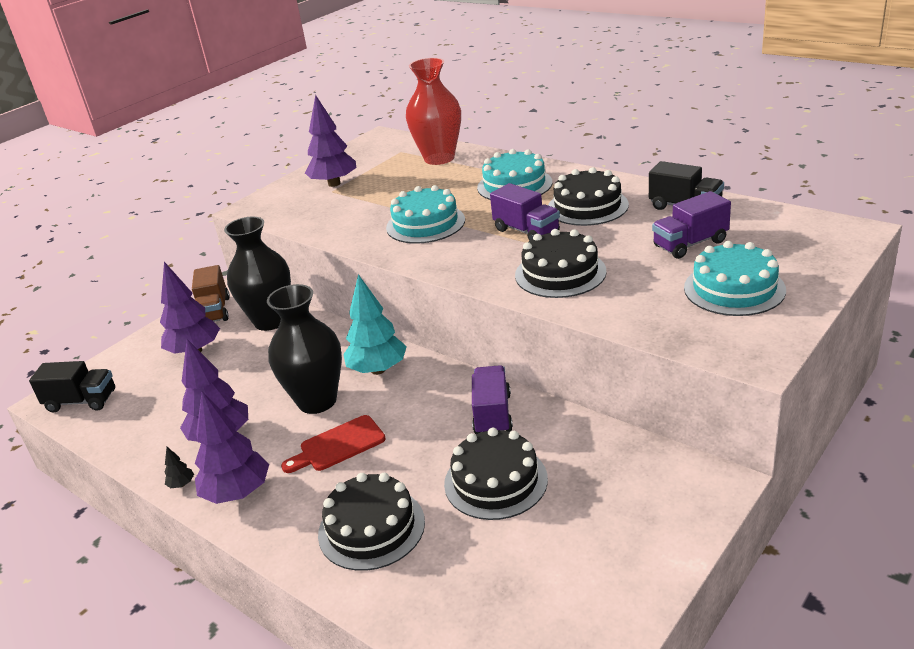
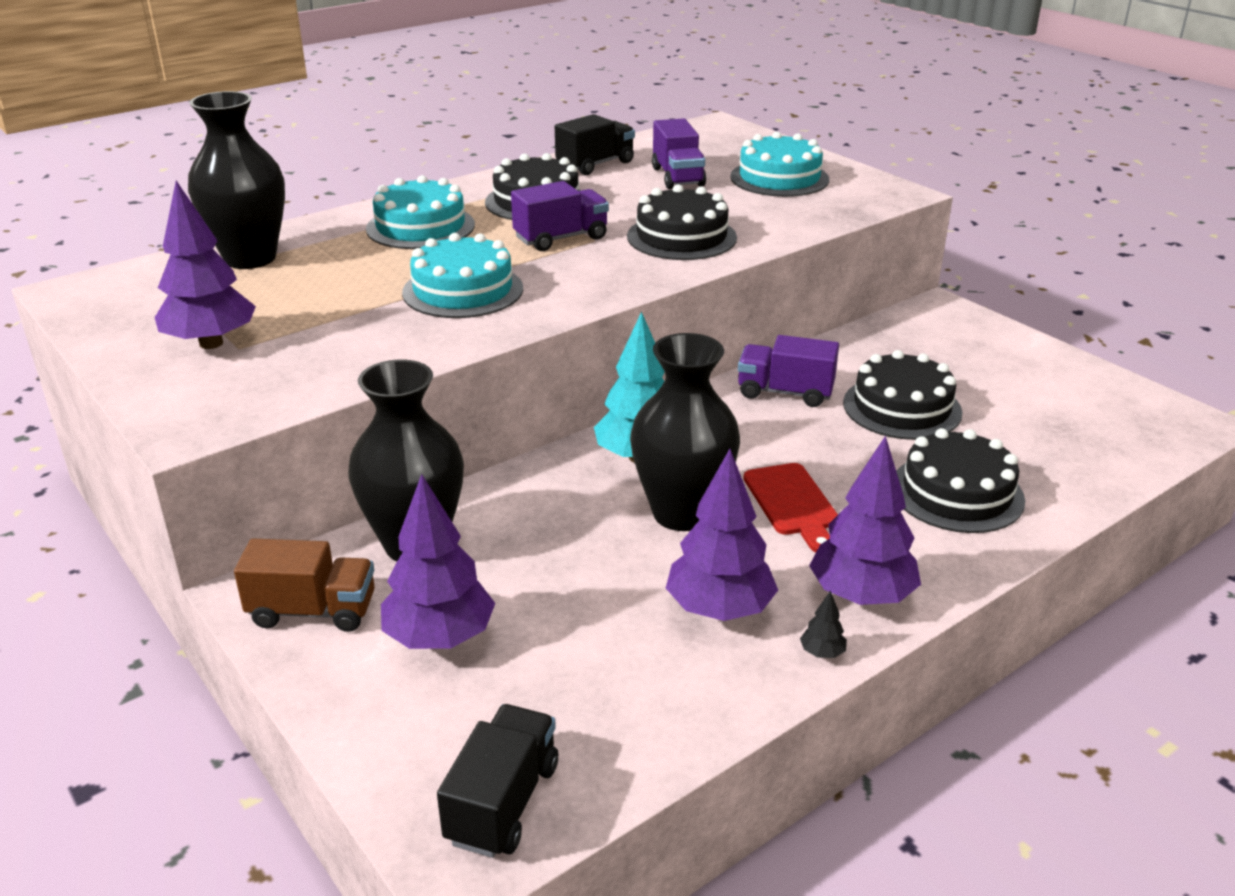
camera: 80 degrees left, 0 degrees up
(439, 158) = (250, 258): red vase -> black vase

